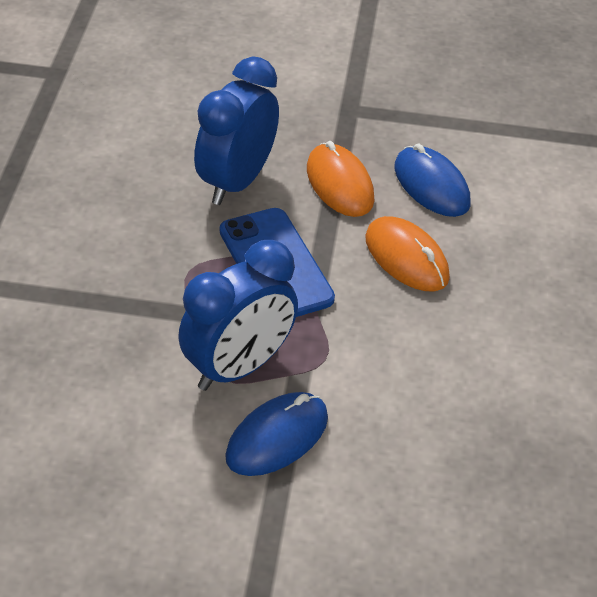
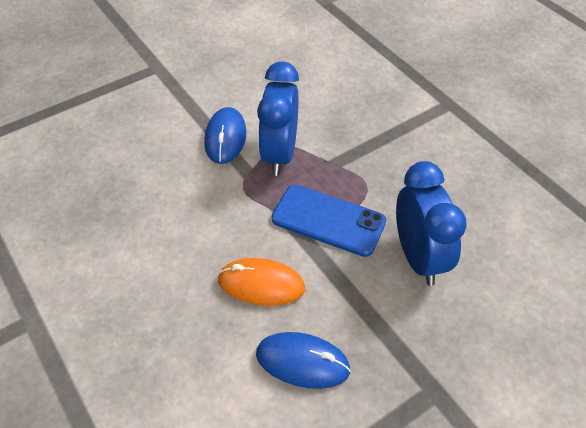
camera: 140 degrees right, 5 degrees up
(339, 184) = (360, 309): orange mouse -> none

